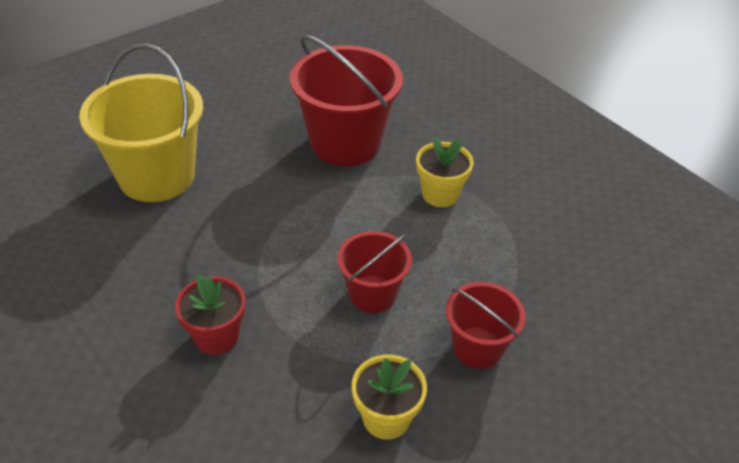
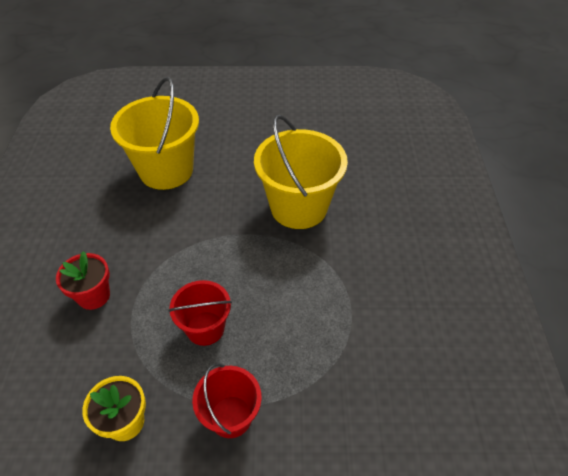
camera: 40 degrees right, 5 degrees up
(345, 143) = (299, 207): red bucket -> yellow bucket
(440, 194) = (324, 282): yellow flower pot -> none

